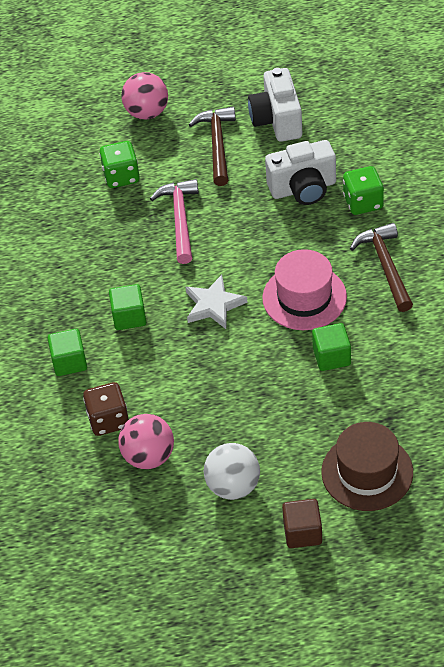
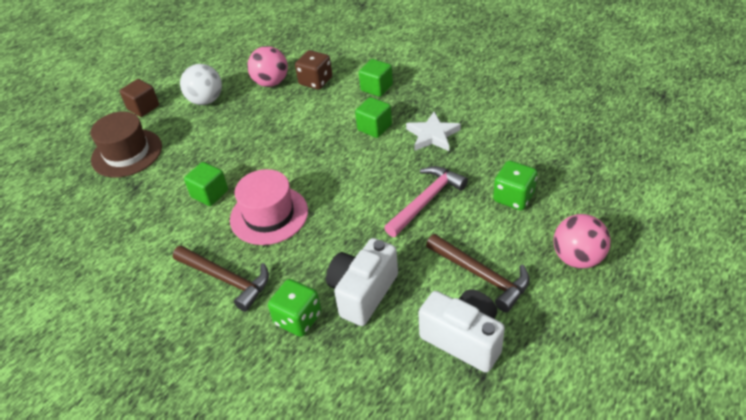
camera: 135 degrees right, 5 degrees down
(180, 219) = (426, 201): pink hammer -> pink hammer turned 90 degrees counterclockwise
(214, 305) = (328, 168): white star -> white star (432, 135)

